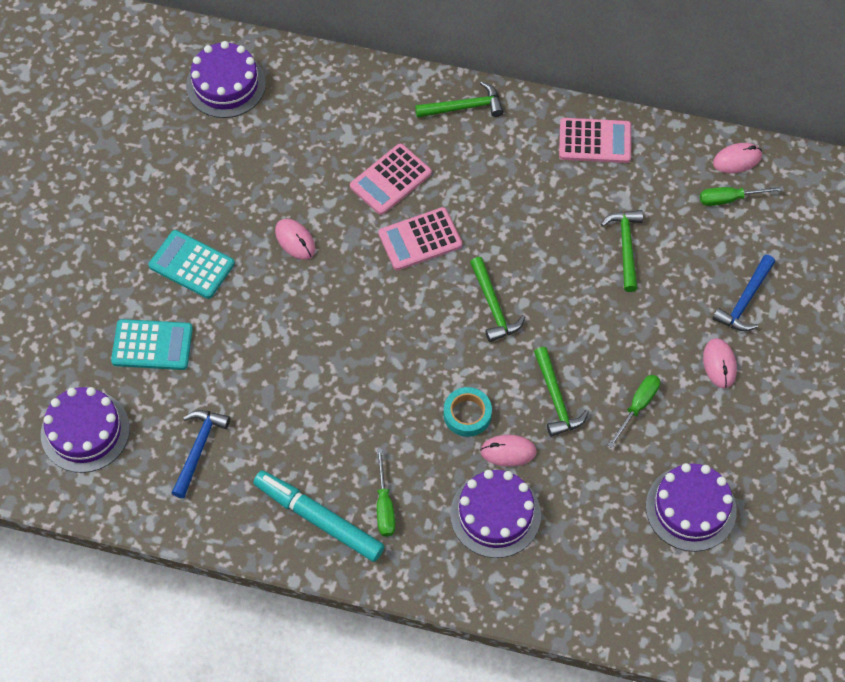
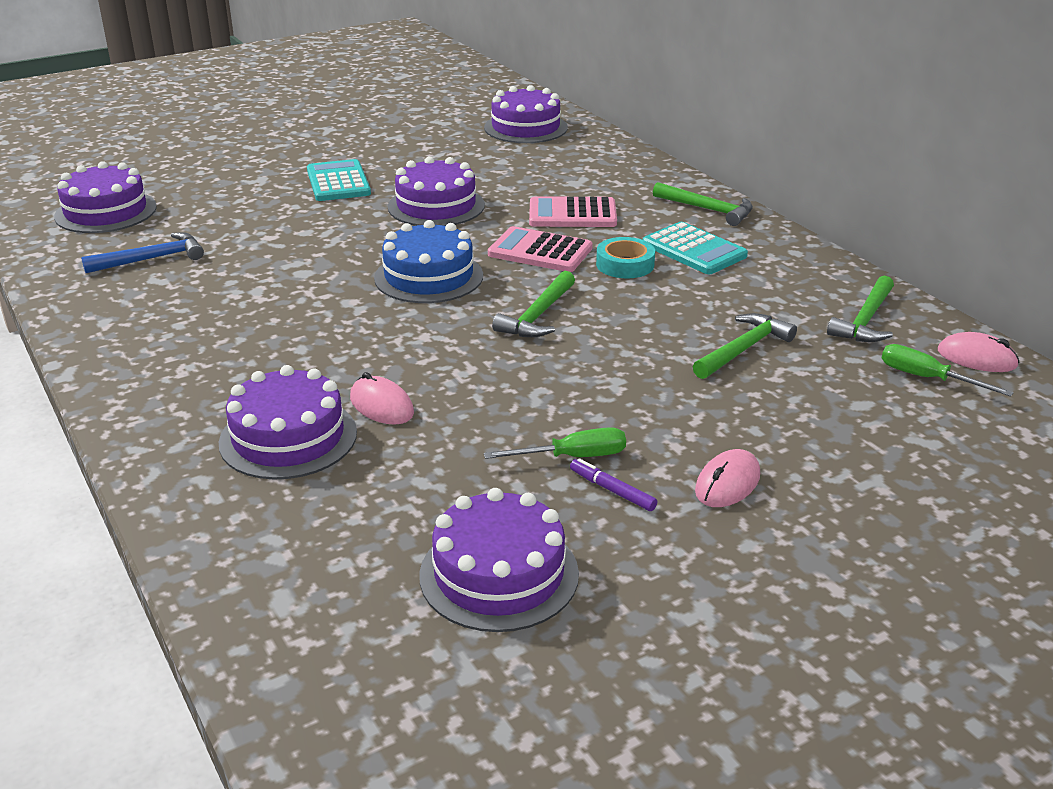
camera: 45 degrees right, 30 degrees down
(152, 345) = (233, 200): turquoise calculator -> turquoise calculator (694, 250)
(295, 240) = (436, 206): pink mouse -> purple cake
(319, 519) = (146, 344): turquoise marker -> none
(384, 506) = (209, 369): green screwdriver -> none
(389, 321) = (429, 277): none -> blue cake
(467, 414) = (390, 361): turquoise tape -> turquoise tape (625, 264)
(556, 399) = (493, 401): green hammer -> green hammer (865, 320)
(595, 141) = (814, 277): pink calculator -> none
(678, 414) = (612, 490): none -> purple marker
(744, 300) = (838, 455): blue hammer -> none

